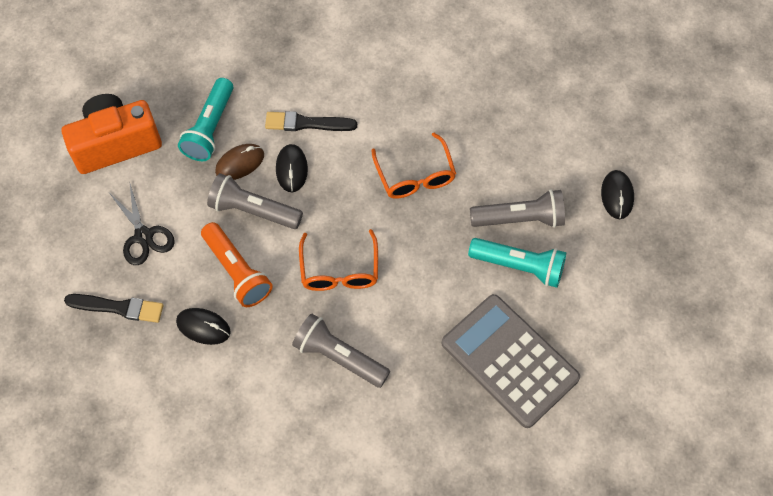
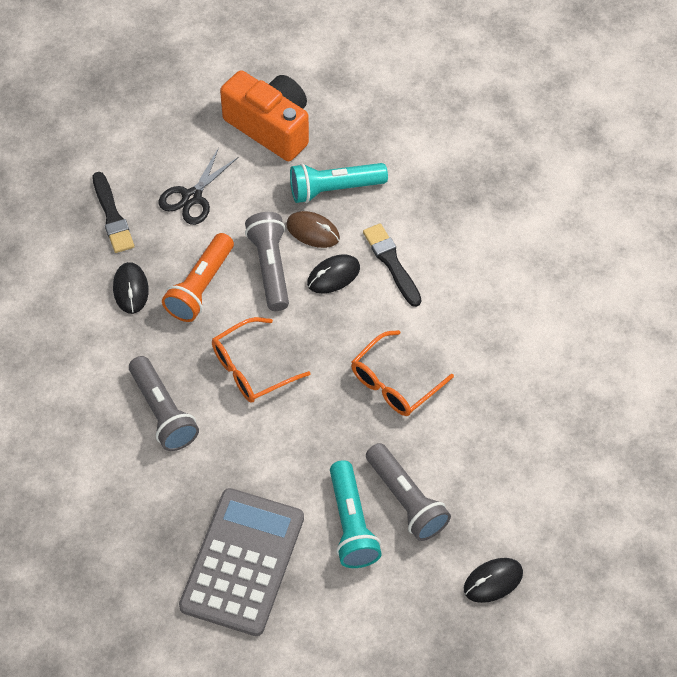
camera: 60 degrees right, 5 degrees down
(339, 357) = (163, 412): grey flashlight -> grey flashlight turned 150 degrees clockwise

